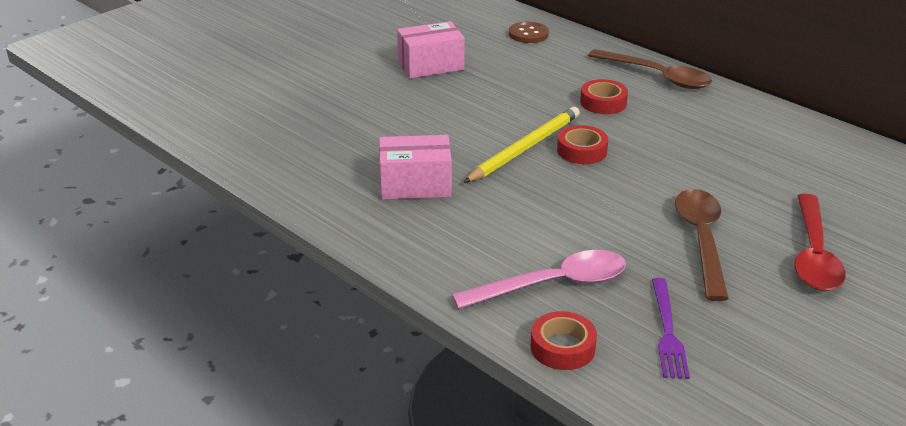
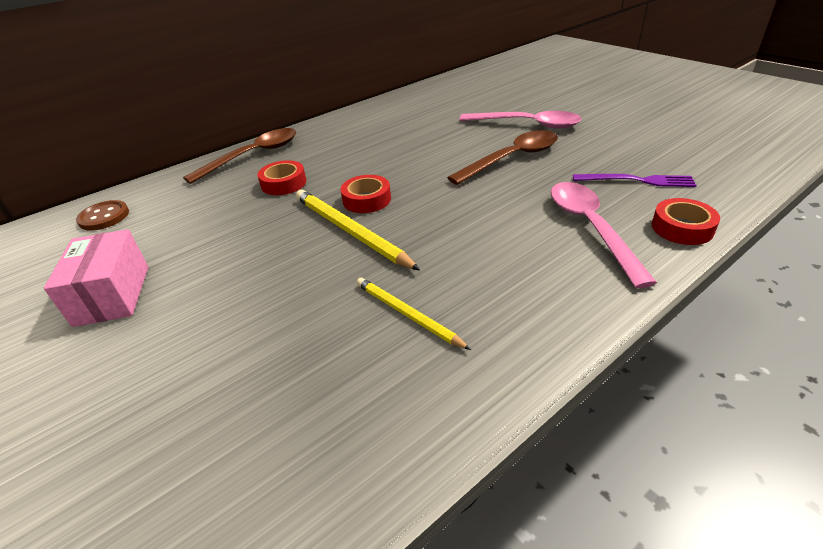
camera: 80 degrees left, 5 degrees up
(415, 185) = (407, 314): pink box -> yellow pencil
(701, 239) = (512, 158): brown spoon -> brown spoon turned 135 degrees clockwise
(813, 255) = (527, 125): red spoon -> pink spoon

